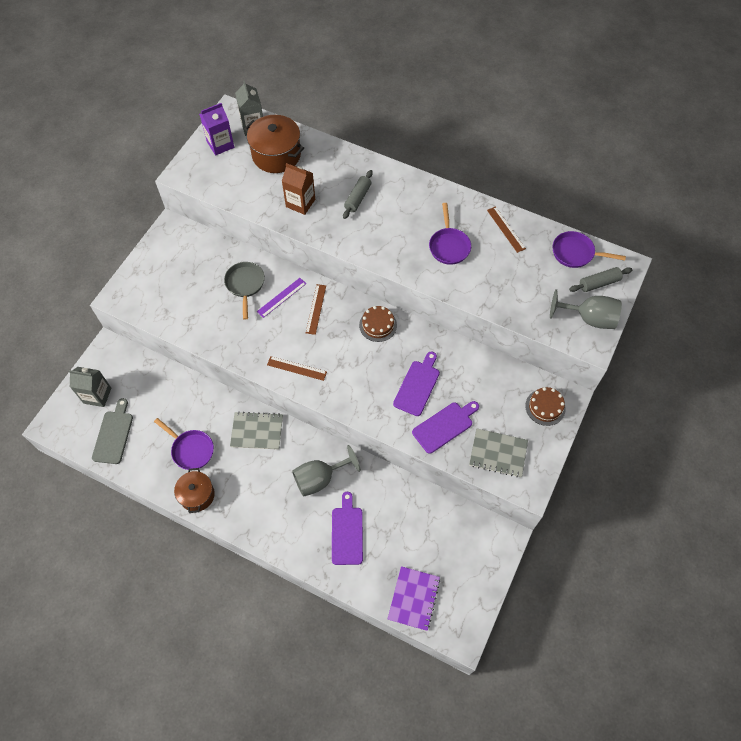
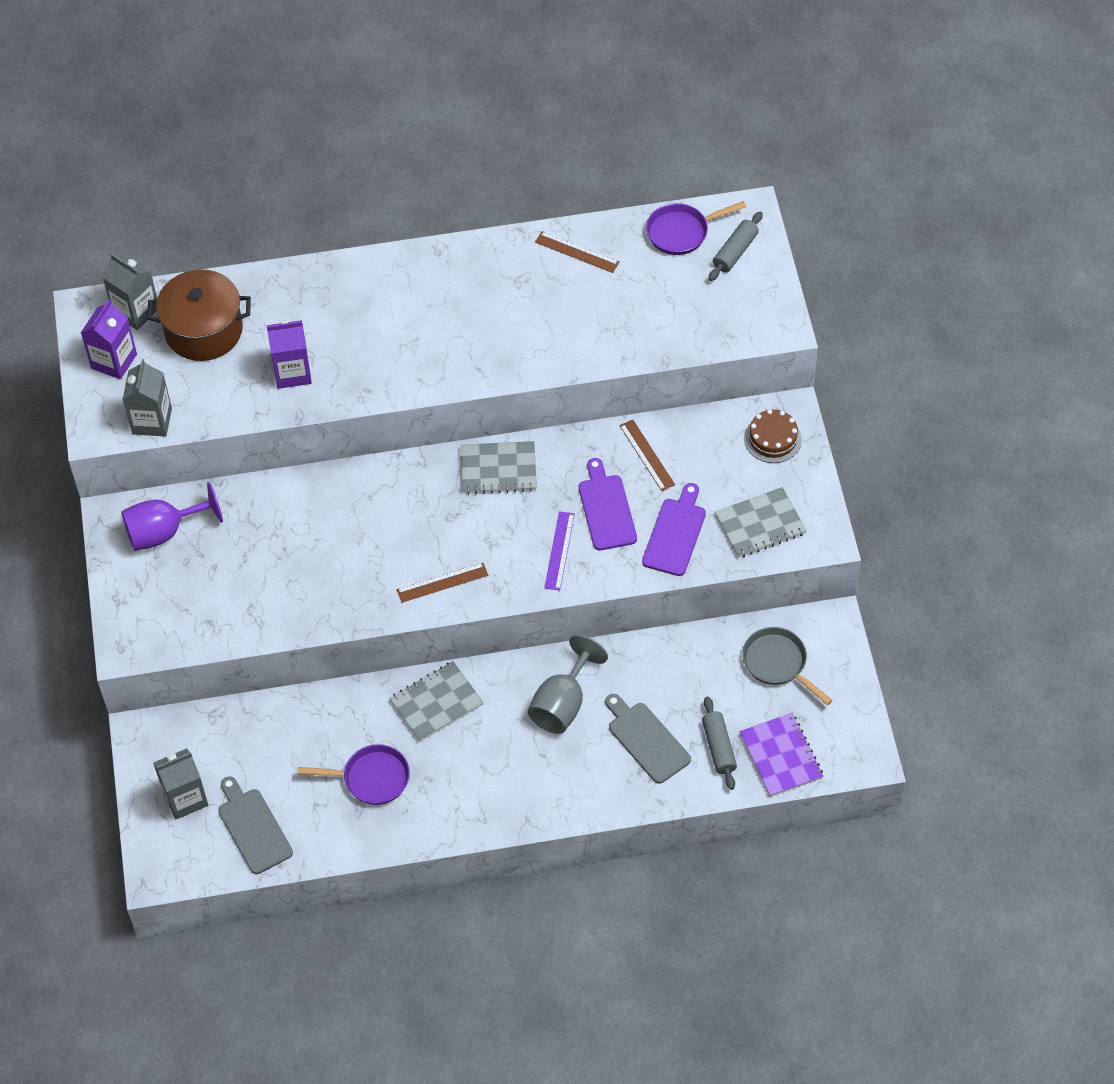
camera: 35 degrees left, 5 degrees down
(187, 250) = (164, 532): none -> purple goblet
(197, 495) = (427, 822): brown pot -> none
(210, 185) = (152, 421): none -> grey carton
(245, 285) = (285, 526): grey pan -> grey pan (778, 663)
(281, 297) = (347, 512): purple ruler -> purple ruler (559, 551)
(300, 203) = (292, 372): brown carton -> purple carton
(316, 309) = (403, 498): brown ruler -> brown ruler (647, 455)
(347, 532) = (646, 740): purple cutting board -> grey cutting board
(358, 198) = (361, 322): grey rolling pin -> grey rolling pin (719, 747)
(378, 325) = (498, 469): brown cake -> grey notebook
(449, 246) = (525, 314): purple pan -> none
(589, 318) = (754, 300): grey goblet -> none

